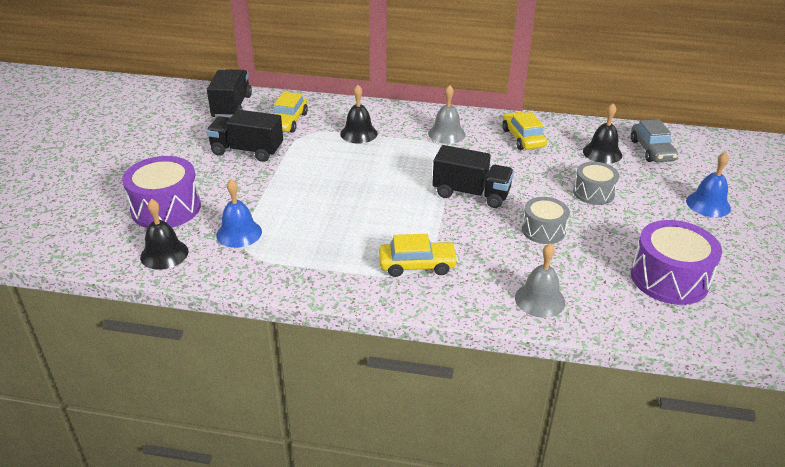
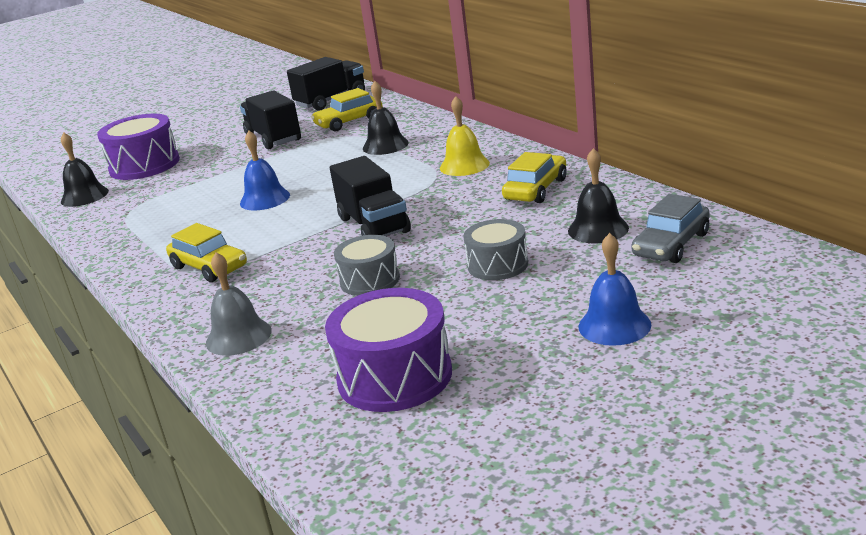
camera: 50 degrees right, 10 degrees down
(239, 233) = (149, 197): blue bell -> blue bell (265, 199)
(446, 134) = (464, 165): grey bell -> yellow bell

